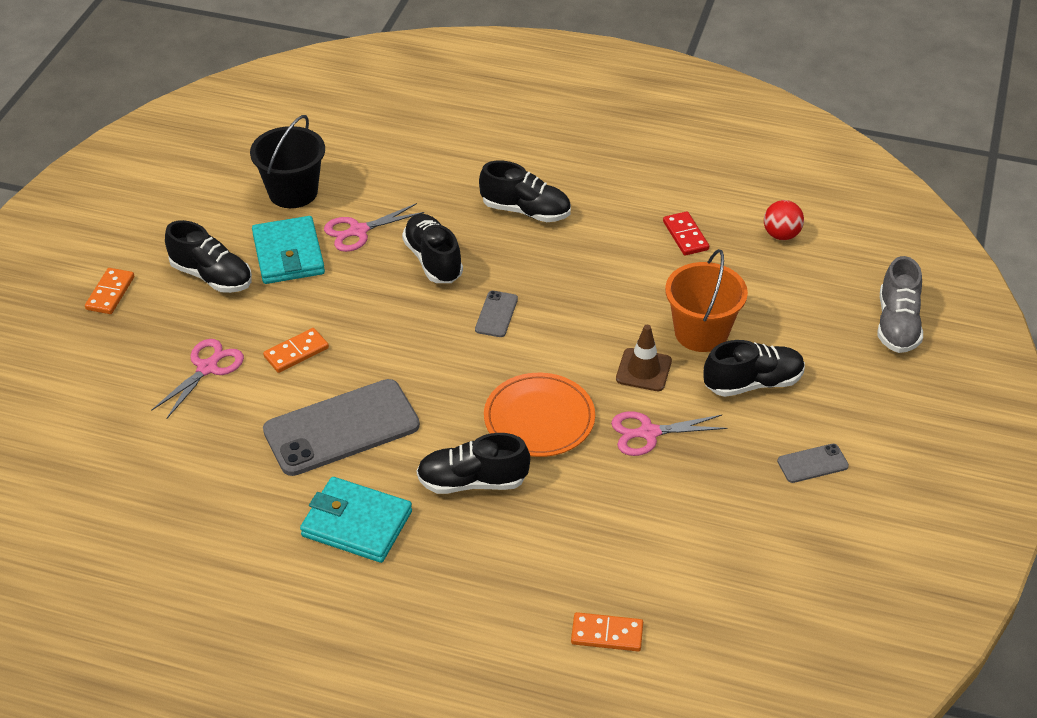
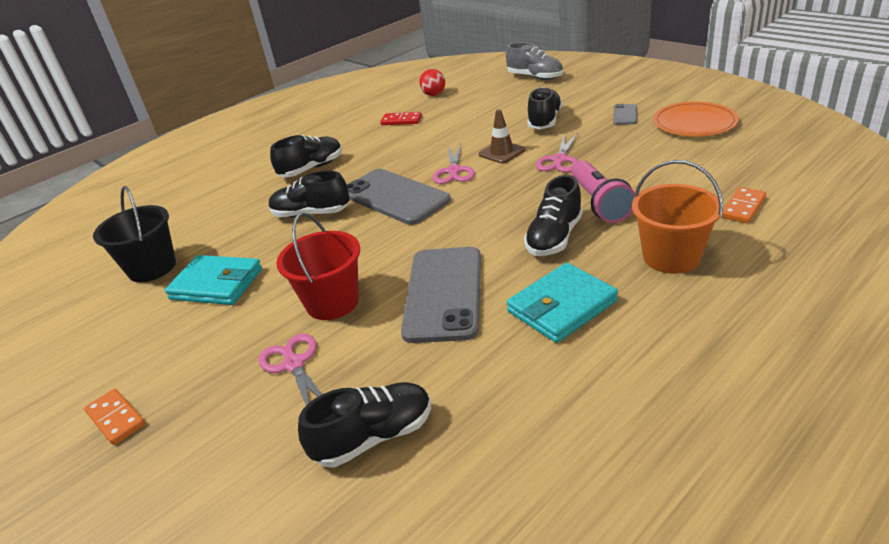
camera: 55 degrees left, 10 degrees down
(212, 276) = (185, 336): black shoe -> black shoe (374, 437)
(296, 352) = (332, 302): orange domino -> red bucket
(358, 231) = (238, 243): pink scissors -> pink scissors (454, 171)
(496, 314) = (395, 197): grey phone -> grey phone, size x2.26
(539, 418) = (512, 198): orange plate -> orange plate (694, 123)
(560, 500) = (599, 203): none -> pink flashlight
(701, 333) = (487, 129): orange bucket -> orange bucket (671, 257)

